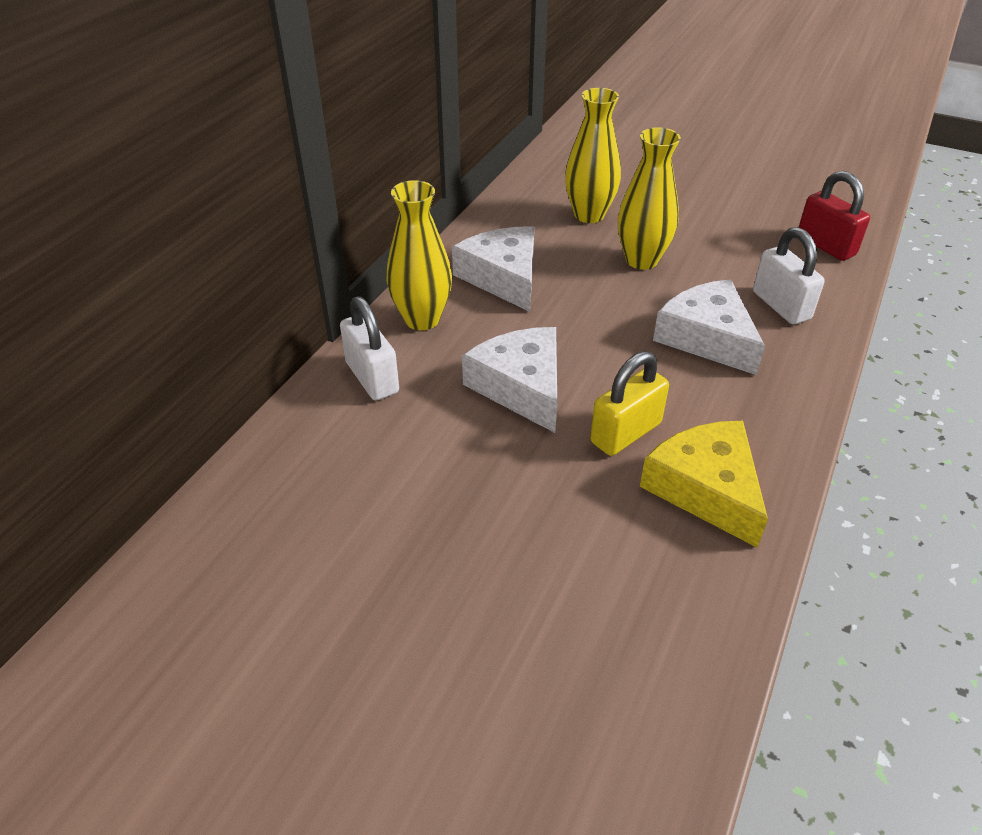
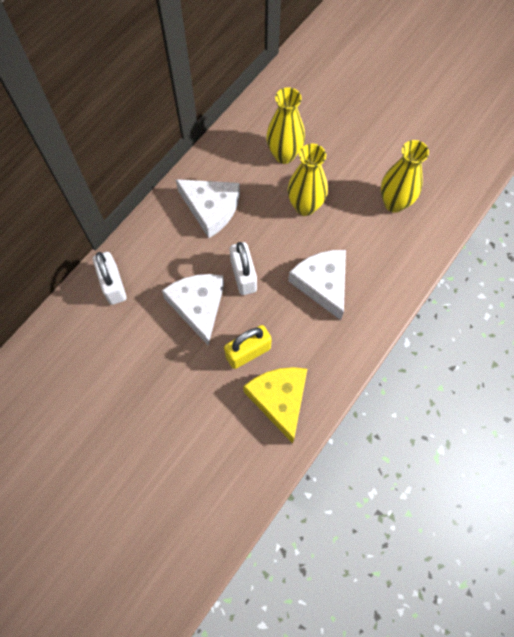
camera: 10 degrees right, 25 degrees up
(422, 319) = (152, 240): yellow vase -> yellow vase (394, 203)
(503, 277) = (211, 209): white cheese -> white cheese turned 135 degrees clockwise
(781, 306) = (379, 263): white padlock -> white padlock (243, 276)
(825, 245) = (433, 211): red padlock -> none

